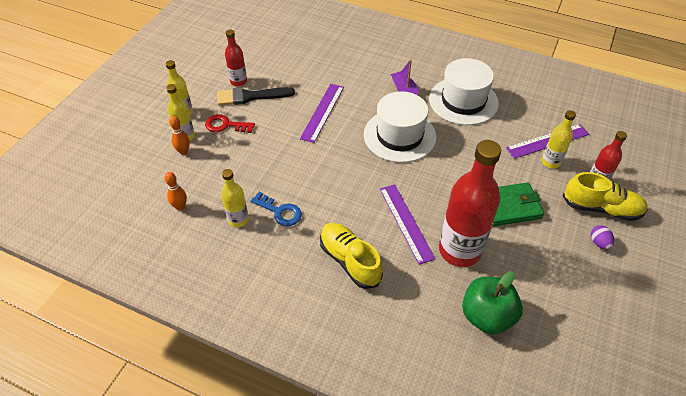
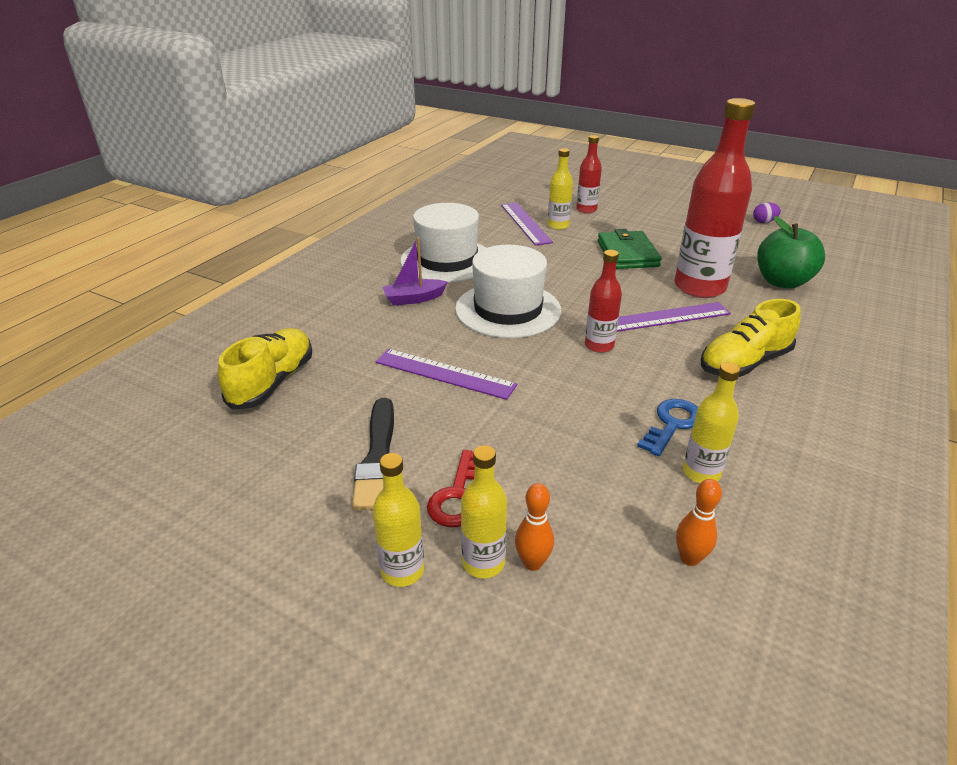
camera: 85 degrees left, 15 degrees down
(238, 81) = (324, 478): red bottle -> red bottle (599, 346)
(599, 243) = (666, 219): purple egg -> purple egg (764, 222)
(601, 208) = (621, 212): yellow shoe -> yellow shoe (272, 382)

